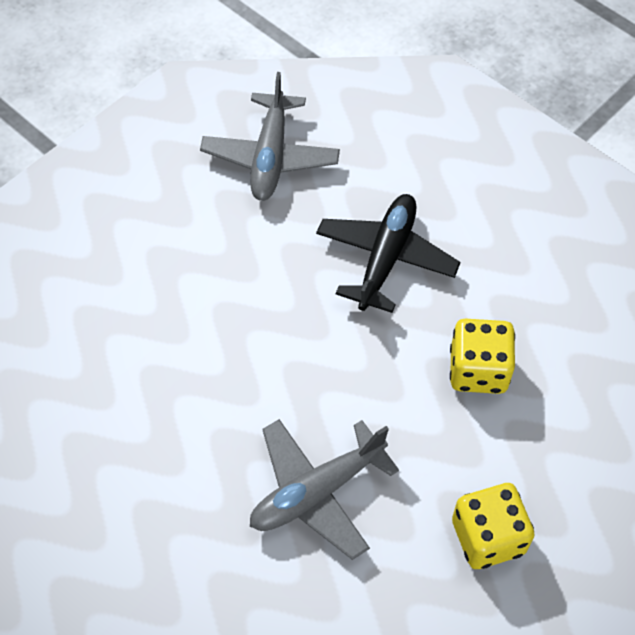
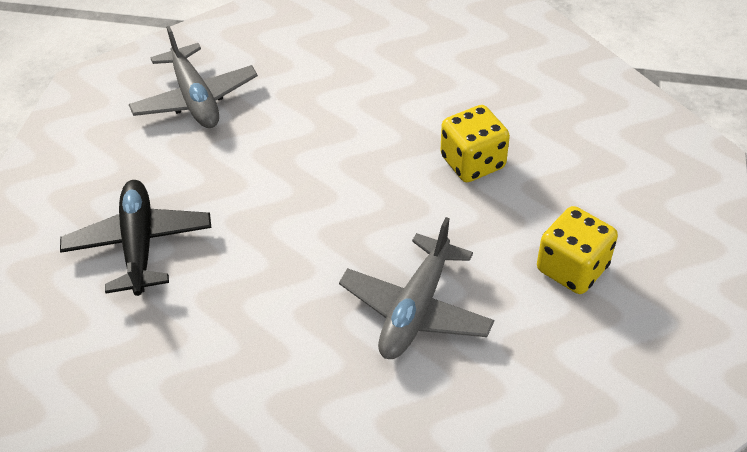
camera: 30 degrees left, 10 degrees down
(386, 258) = (342, 124): black plane -> black plane (139, 244)

